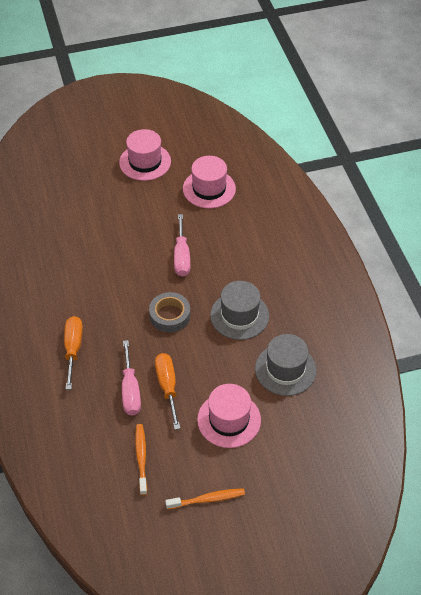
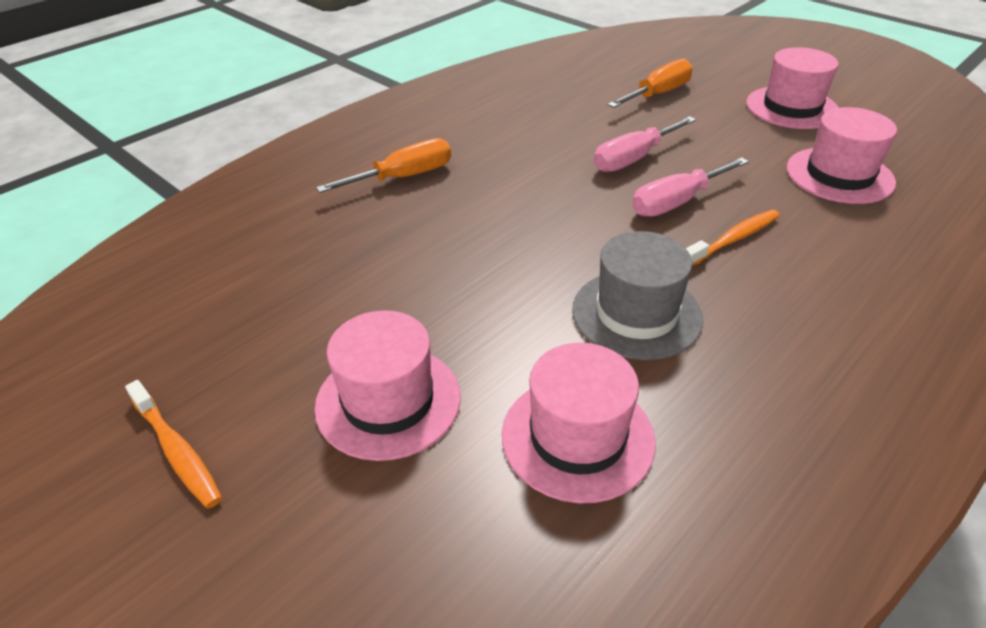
camera: 60 degrees right, 10 degrees down
(130, 390) = (369, 256): pink screwdriver -> pink screwdriver (633, 158)
(141, 458) = (237, 322): orange toothbrush -> orange toothbrush (733, 239)
(167, 387) = (406, 292): orange screwdriver -> orange screwdriver (658, 94)
(170, 315) = (551, 236): grey tape -> none
(285, 369) = (577, 437): grey hat -> pink hat

